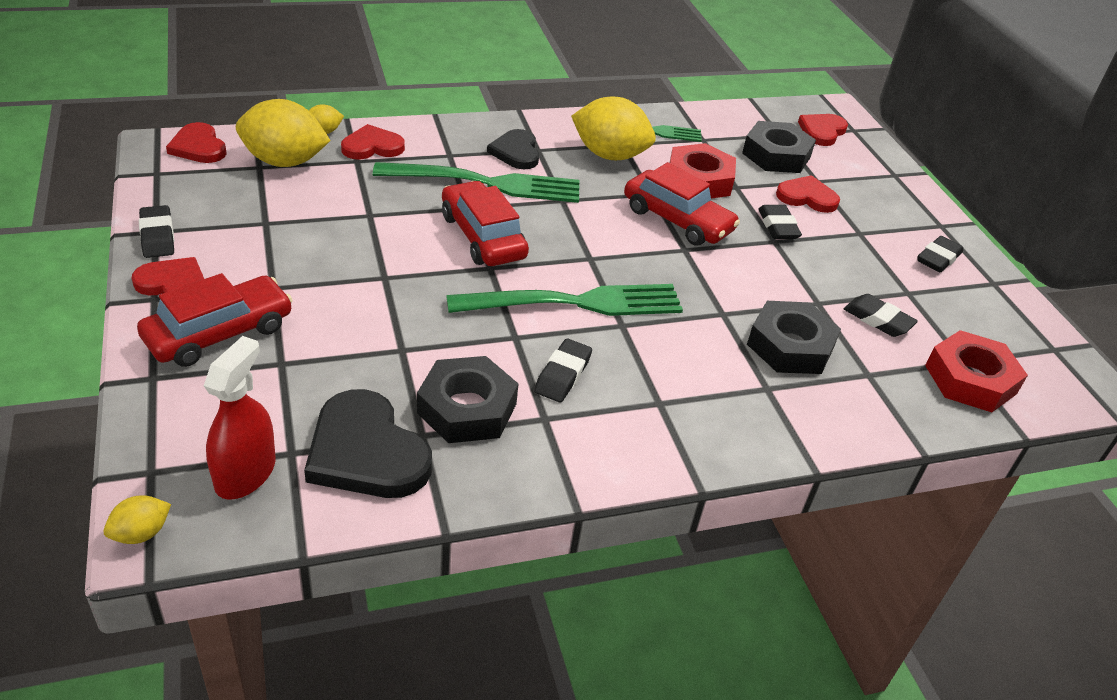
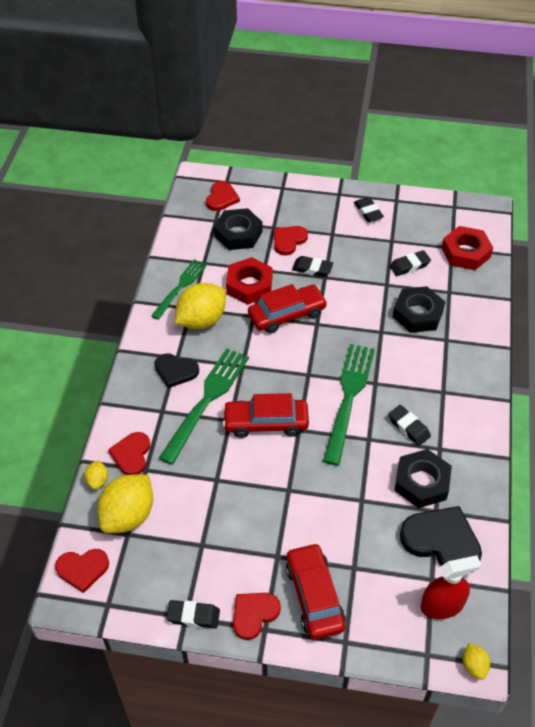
camera: 60 degrees left, 10 degrees up
(245, 473) = (442, 605): red spray bottle -> red spray bottle turned 120 degrees clockwise
(366, 452) = (442, 541): black heart -> black heart turned 135 degrees counterclockwise
(822, 131) = (221, 198): red heart -> red heart turned 135 degrees counterclockwise

